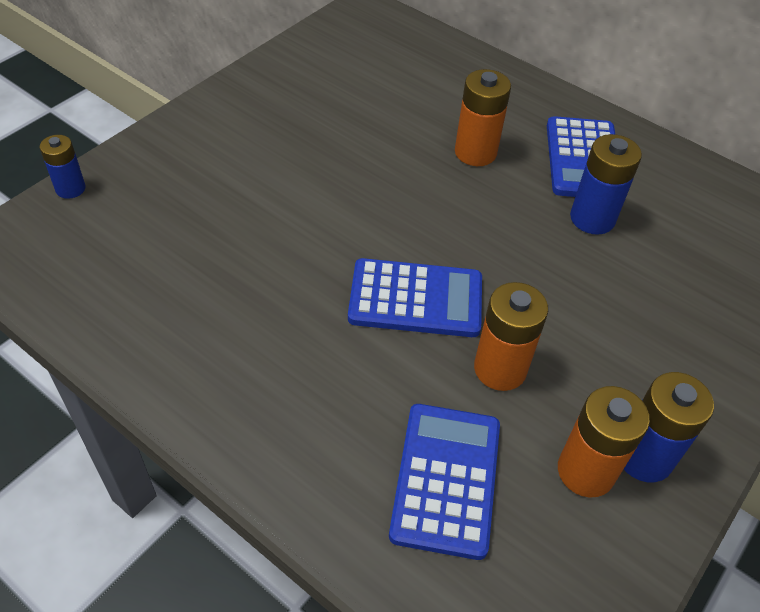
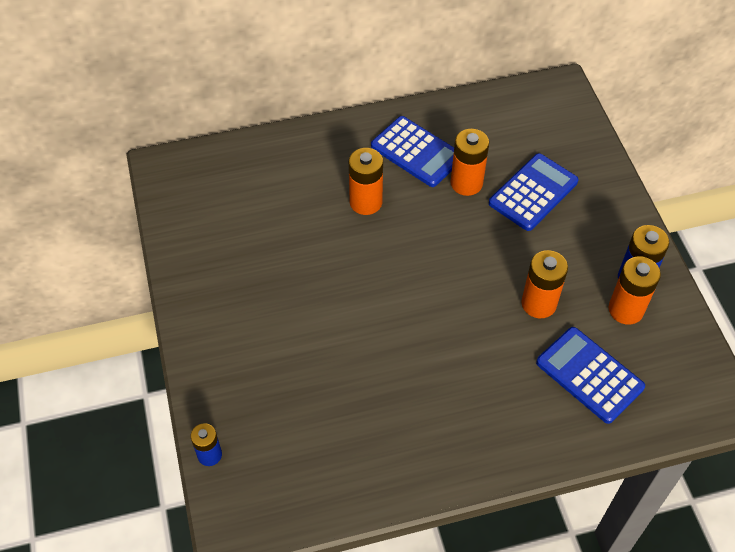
camera: 50 degrees left, 5 degrees up
(415, 299) = (460, 312): blue calculator -> blue calculator (533, 192)
(592, 218) = (466, 183): blue battery -> orange battery

